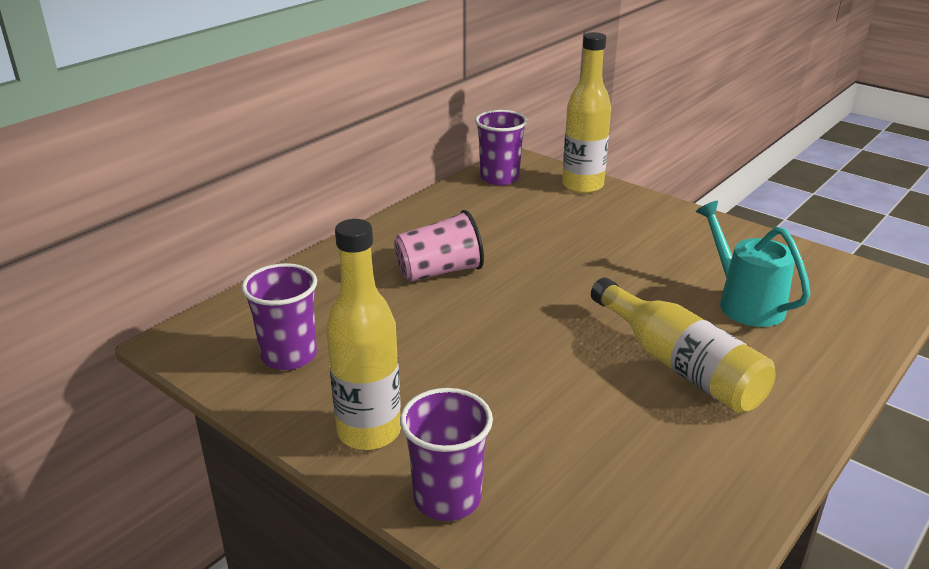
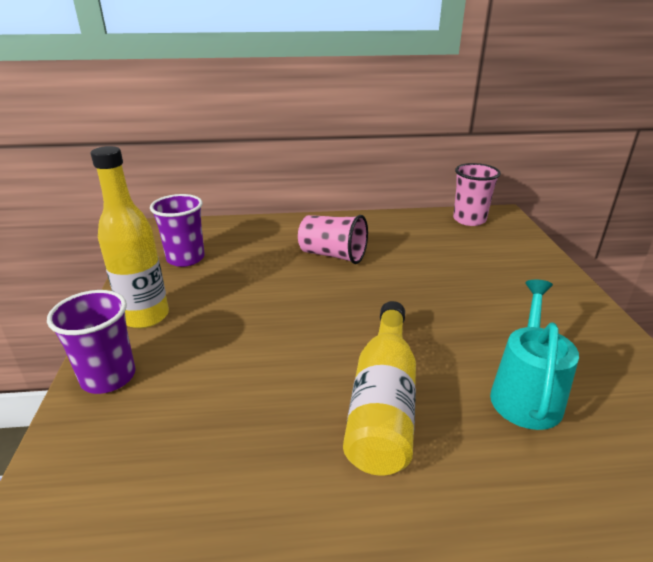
camera: 45 degrees right, 0 degrees up
(499, 178) = (469, 220): purple cup -> pink cup
(582, 186) = (525, 247): yellow bottle -> none

